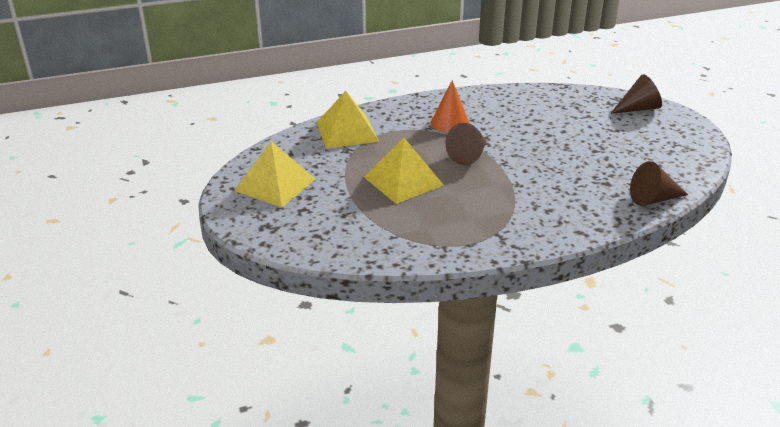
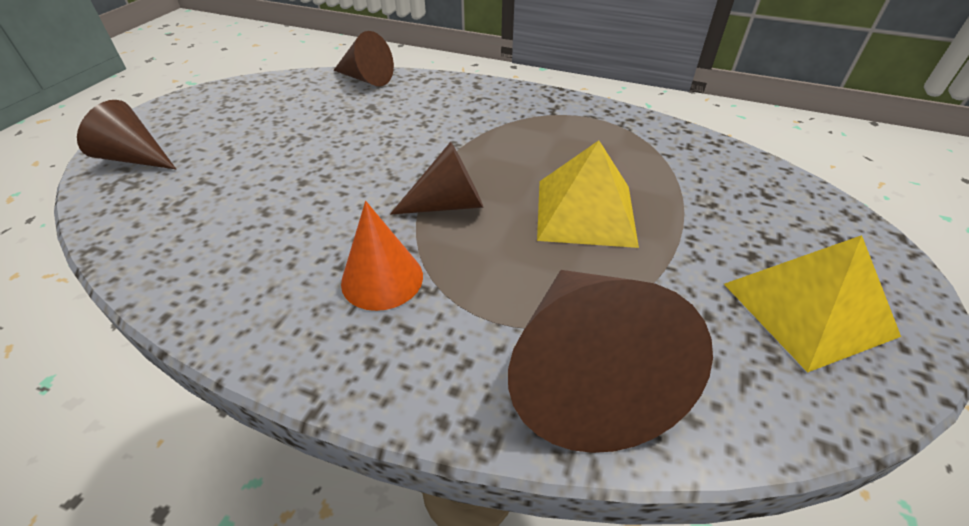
camera: 140 degrees left, 10 degrees up
(347, 132) = (584, 373): yellow pyramid -> brown cone

